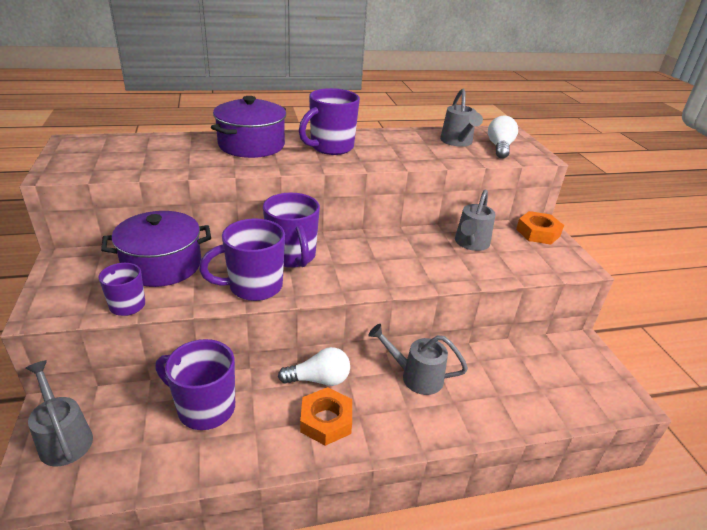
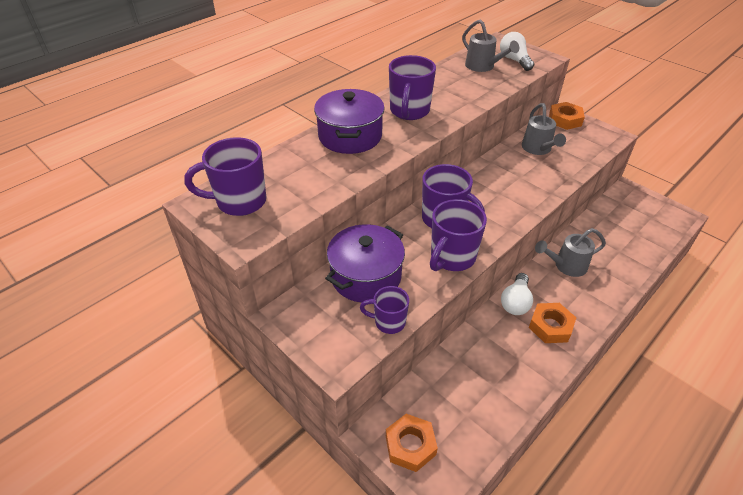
camera: 30 degrees left, 10 degrees up
(64, 438) = (410, 445): grey watering can -> orange nut
(204, 408) = (472, 365): purple mug -> purple mug (239, 202)
(319, 379) = (515, 302): white light bulb -> white light bulb turned 150 degrees clockwise

